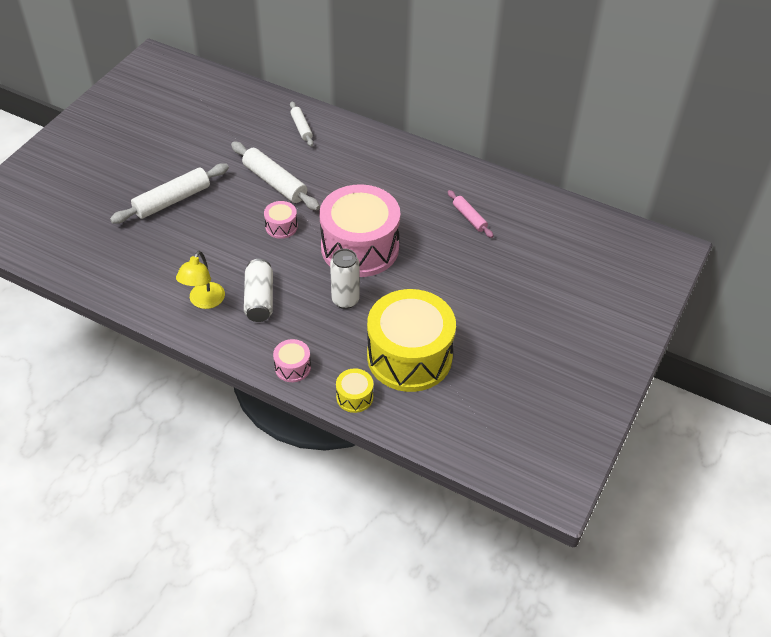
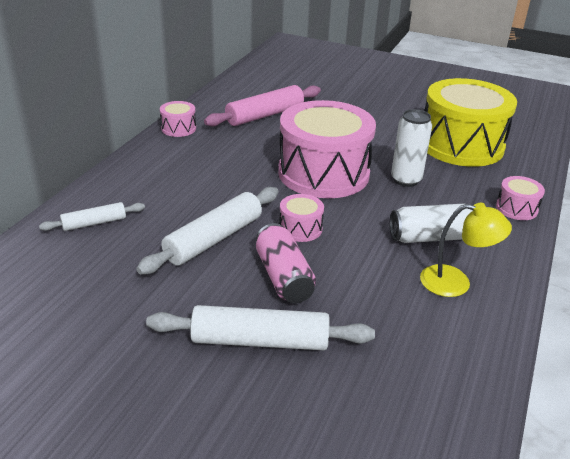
camera: 95 degrees left, 15 degrees down
(172, 200) = (260, 341): white rolling pin -> white rolling pin turned 45 degrees counterclockwise
(228, 214) = (283, 277): none -> pink can
(354, 397) = (528, 172): yellow drum -> none
(440, 163) = (178, 128): none -> pink drum
(469, 218) = (265, 115): pink rolling pin -> pink rolling pin, size x1.77

